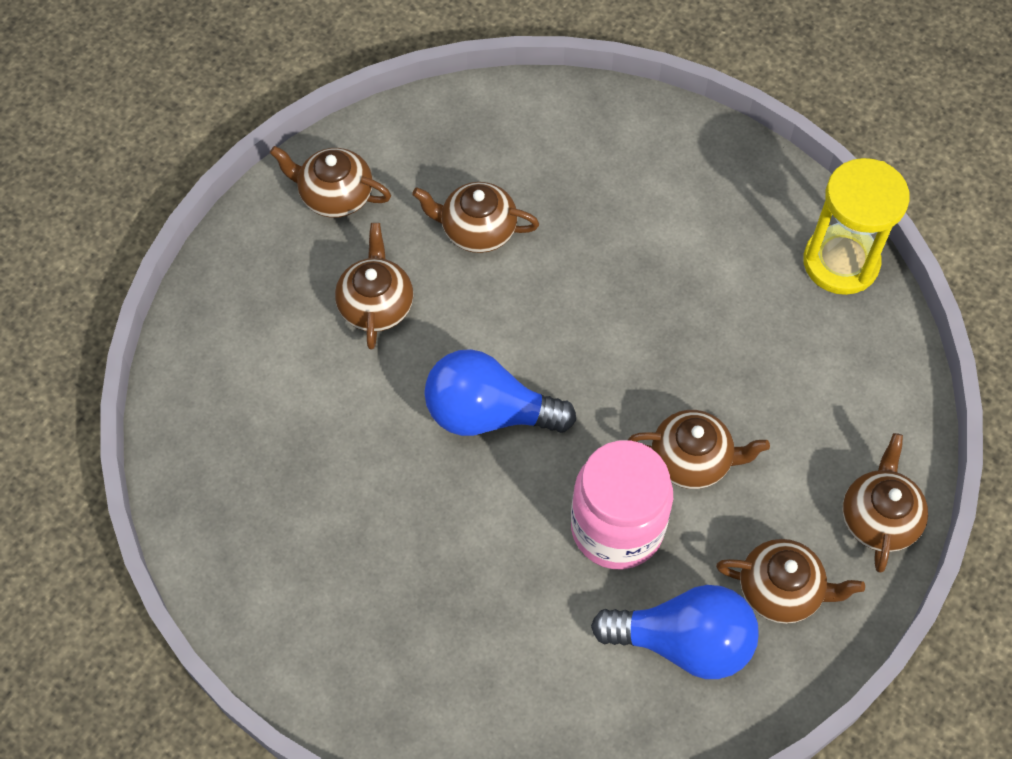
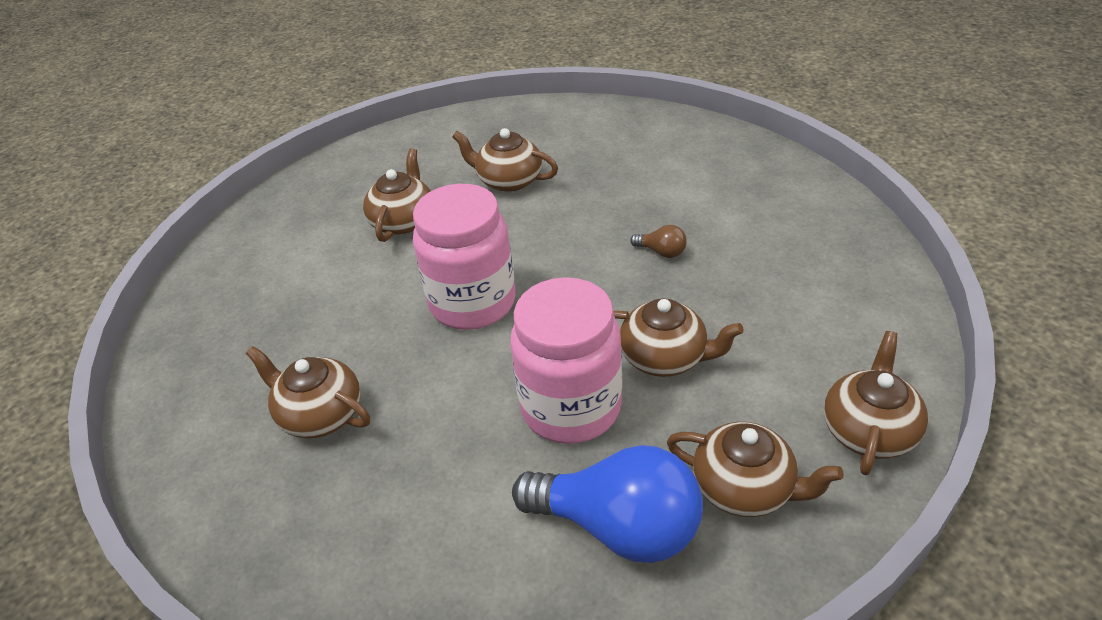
camera: 15 degrees right, 20 degrees down
(335, 195) = (401, 155): brown teapot -> brown teapot (320, 414)
(488, 413) = (472, 303): blue light bulb -> pink jar
(666, 323) = (661, 252): none -> brown light bulb
(840, 262) = (840, 221): yellow hourglass -> none

